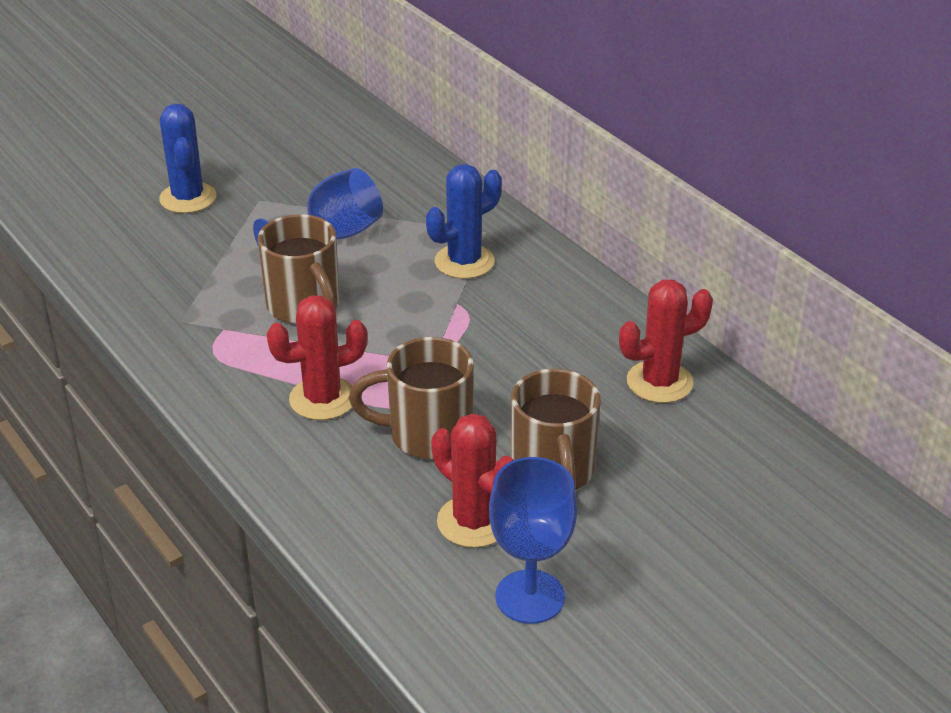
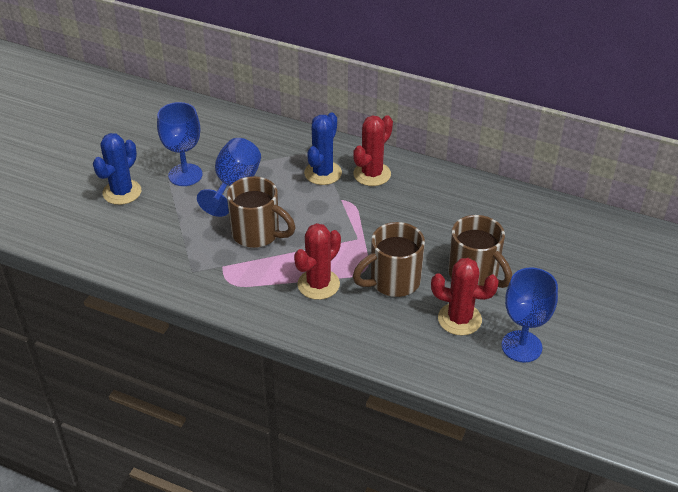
camera: 30 degrees left, 5 degrees up
(188, 198) = (122, 192): blue cactus -> blue cactus turned 75 degrees clockwise
(283, 204) = (185, 175): none -> blue goblet
(659, 382) = (483, 204): red cactus -> red cactus (372, 174)

